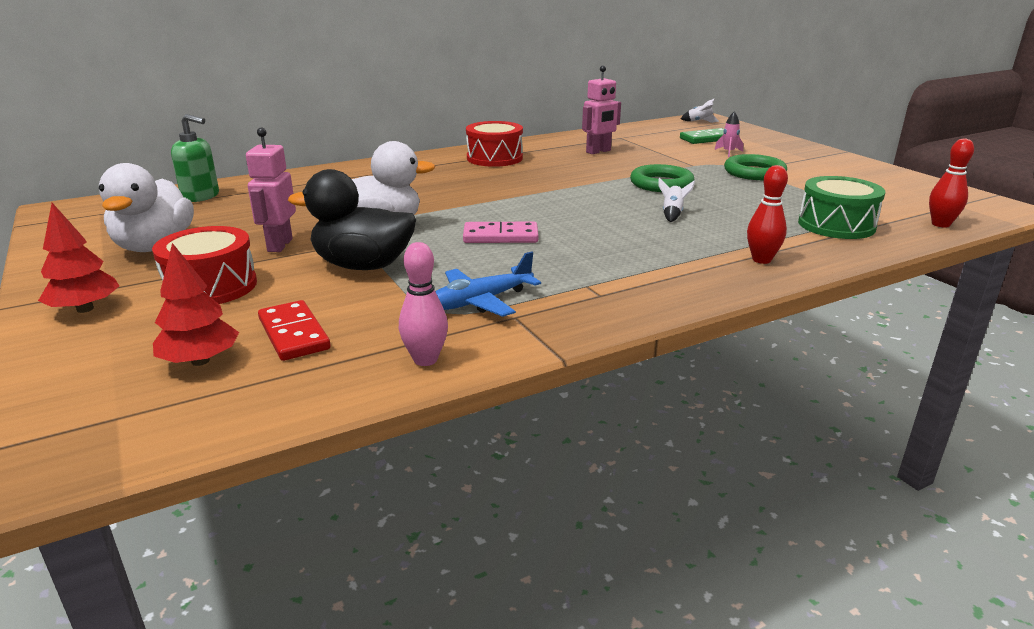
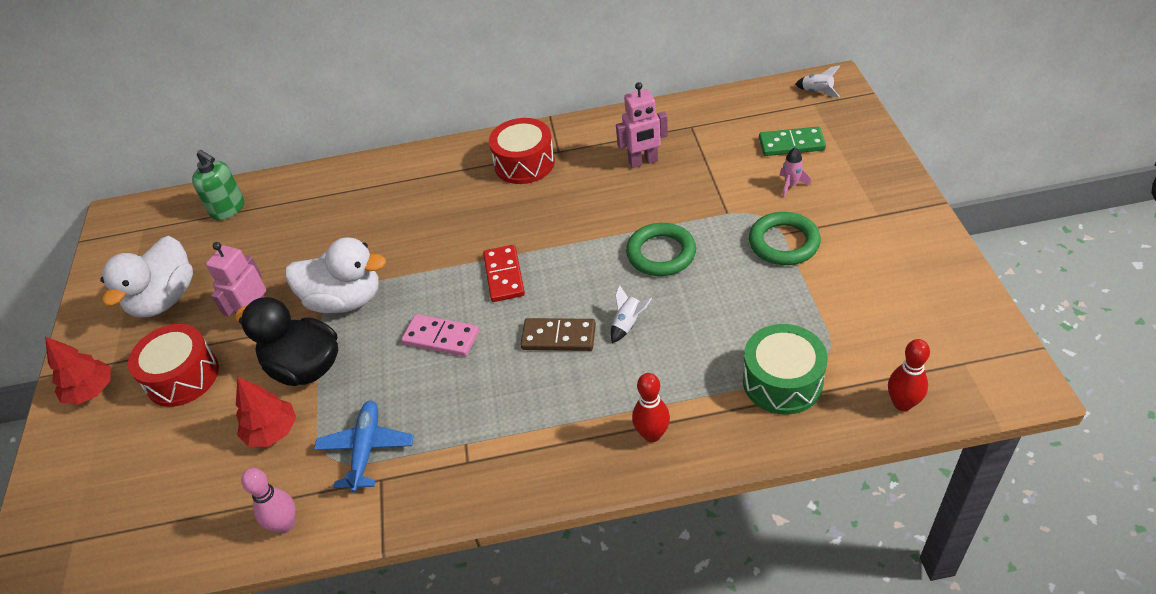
camera: 25 degrees right, 20 degrees up
(200, 361) = (141, 485): red tree -> red tree (272, 431)
(294, 334) = (212, 464): red domino -> red domino (504, 275)
(480, 301) = (366, 449): blue plane -> blue plane turned 105 degrees clockwise
(617, 225) = (558, 337): none -> brown domino

